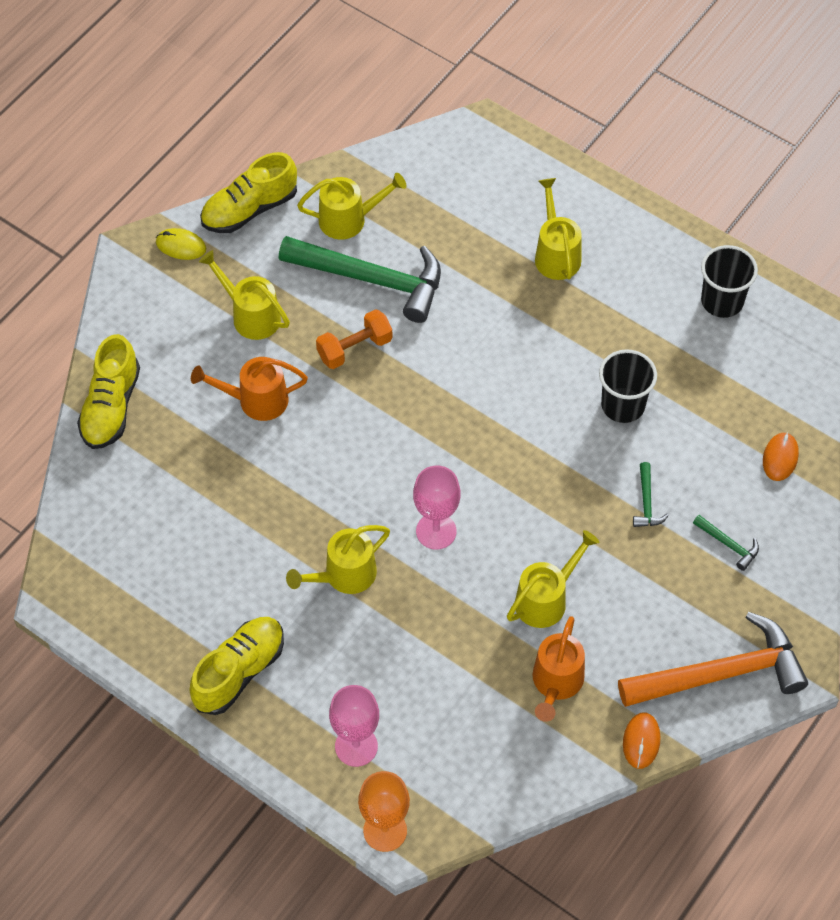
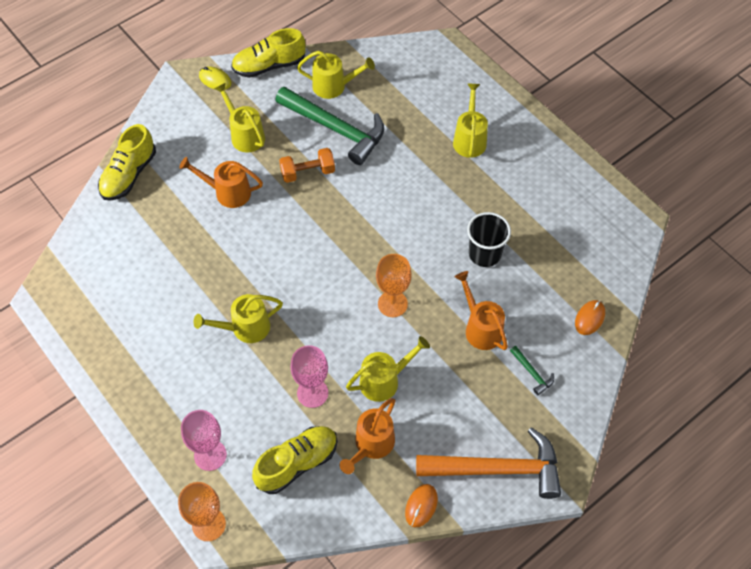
camera: 15 degrees right, 0 degrees up
(239, 672) = (147, 379): yellow shoe -> yellow shoe (297, 463)
(436, 531) = (321, 312): pink goblet -> pink goblet (312, 393)
(525, 498) = (392, 304): none -> orange goblet
(646, 502) = (480, 328): green hammer -> orange watering can
(722, 301) = (579, 197): black cup -> none

